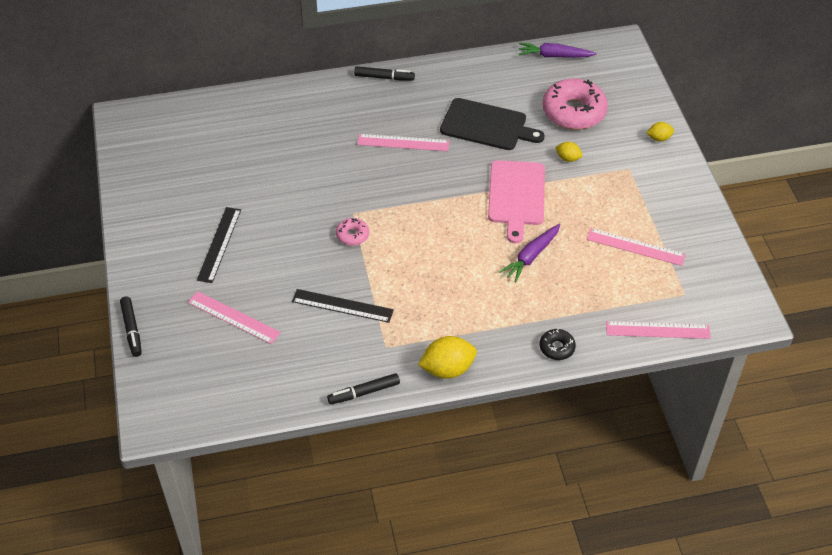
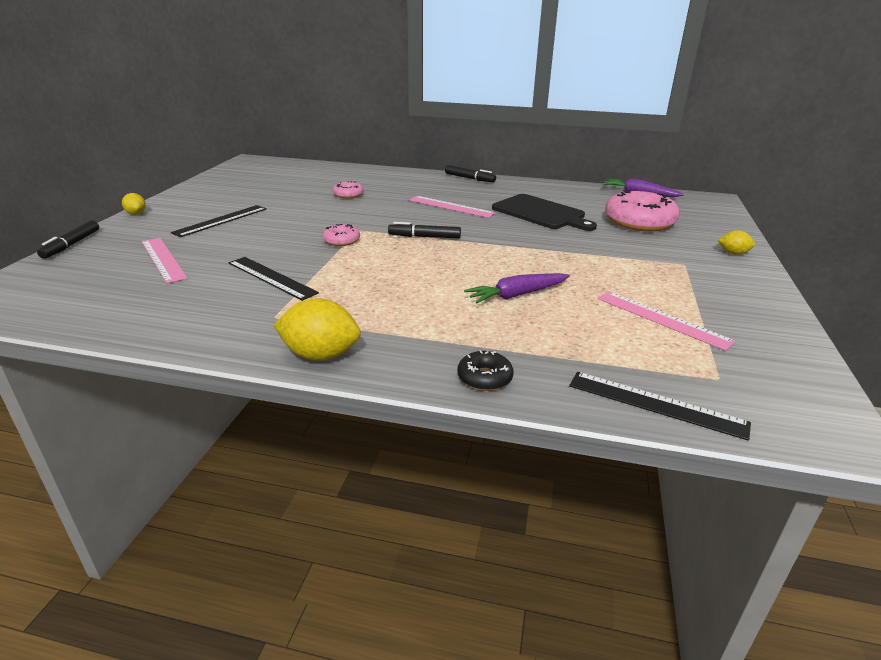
camera: 25 degrees right, 20 degrees down
(293, 154) = (348, 195): none -> pink donut
(364, 392) = (199, 345): black marker -> black marker (424, 237)
(516, 196) = (535, 254): pink cutting board -> none
(568, 158) = (613, 244): yellow lemon -> yellow lemon (136, 213)
(657, 330) = (656, 404): pink ruler -> black ruler

